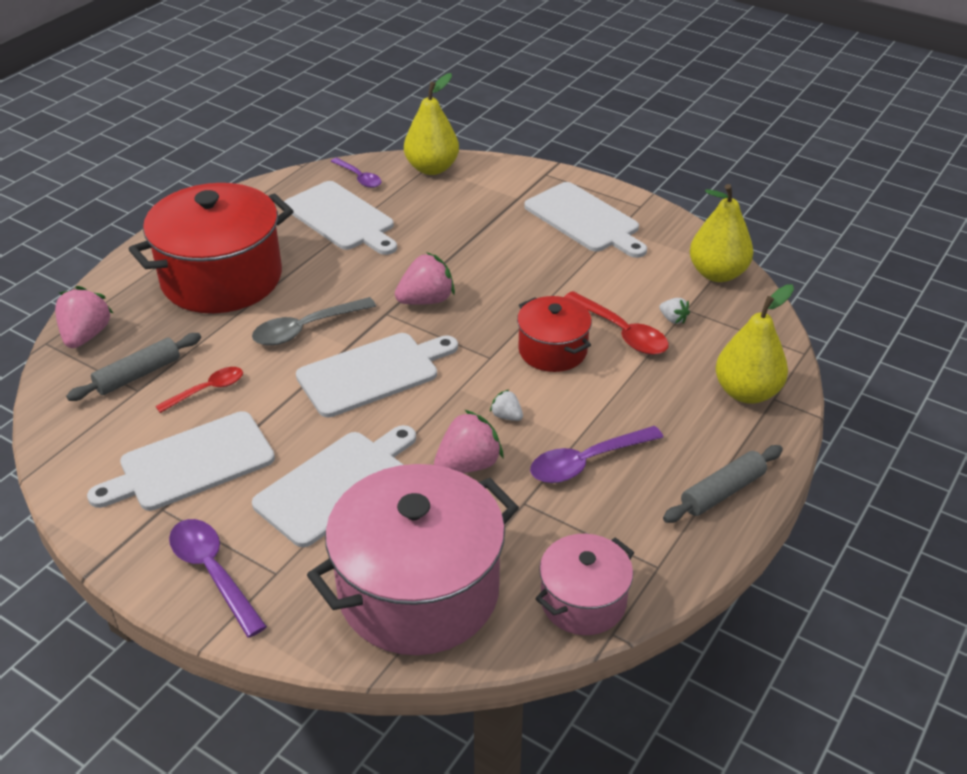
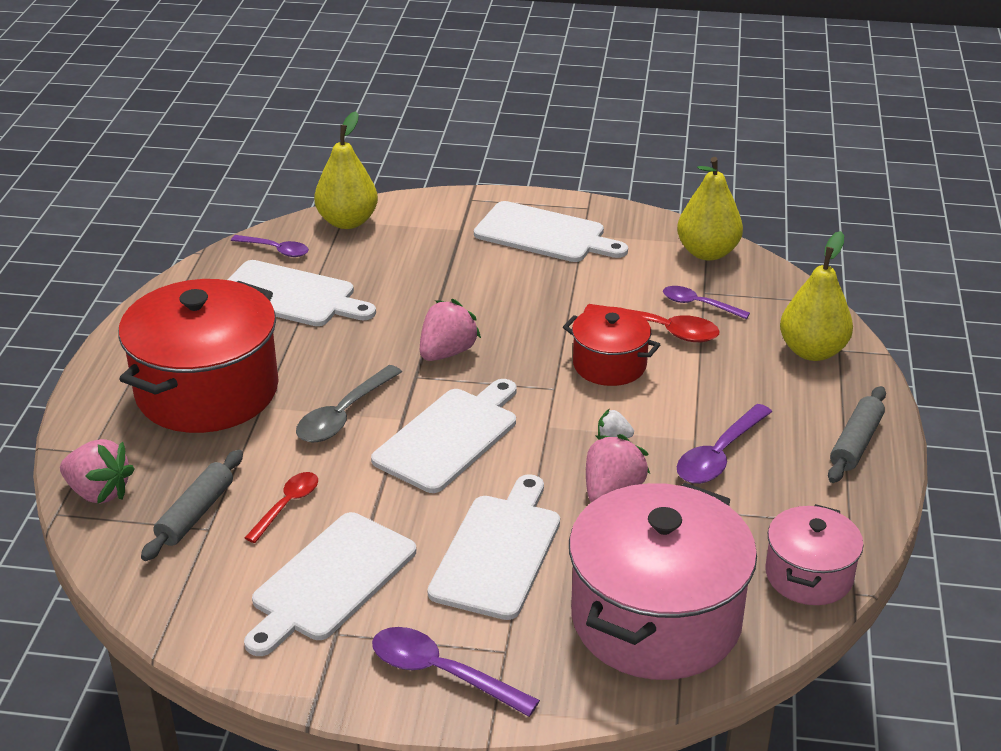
camera: 25 degrees left, 5 degrees down
(86, 336) = (99, 492): pink strawberry -> pink strawberry turned 135 degrees clockwise
(673, 319) = (698, 305): white strawberry -> purple spoon

